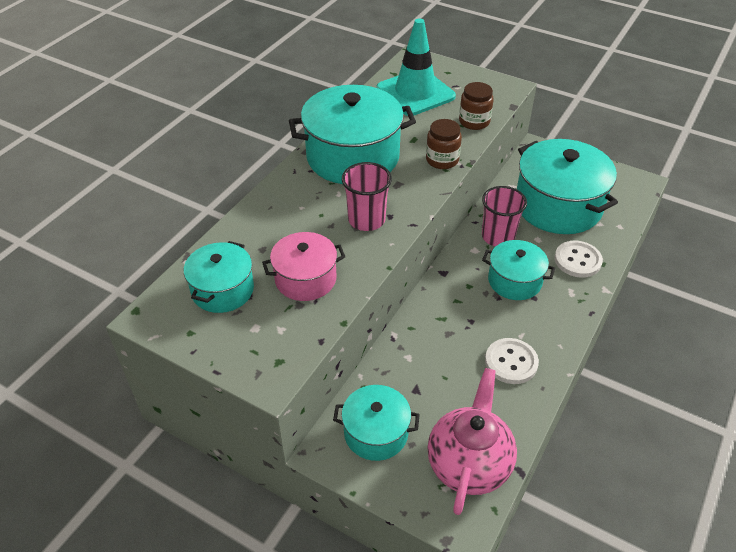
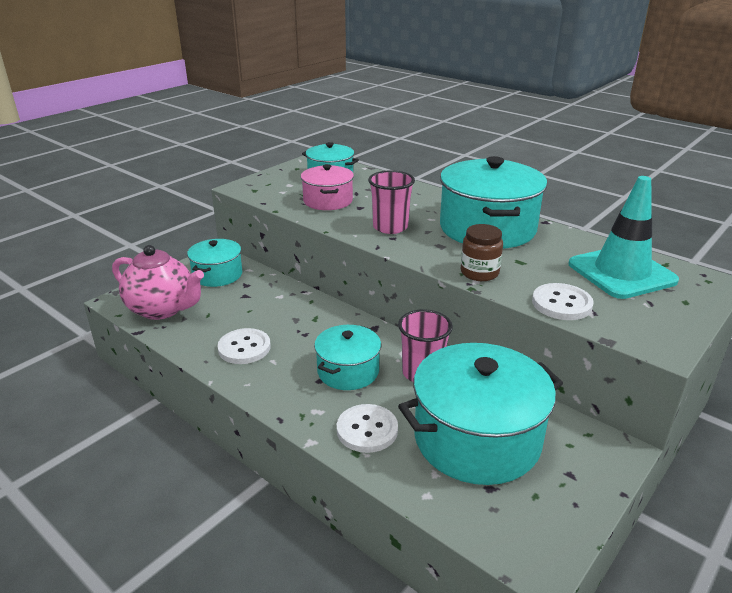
camera: 100 degrees right, 15 degrees down
(474, 122) = (561, 304): brown jar -> white button

